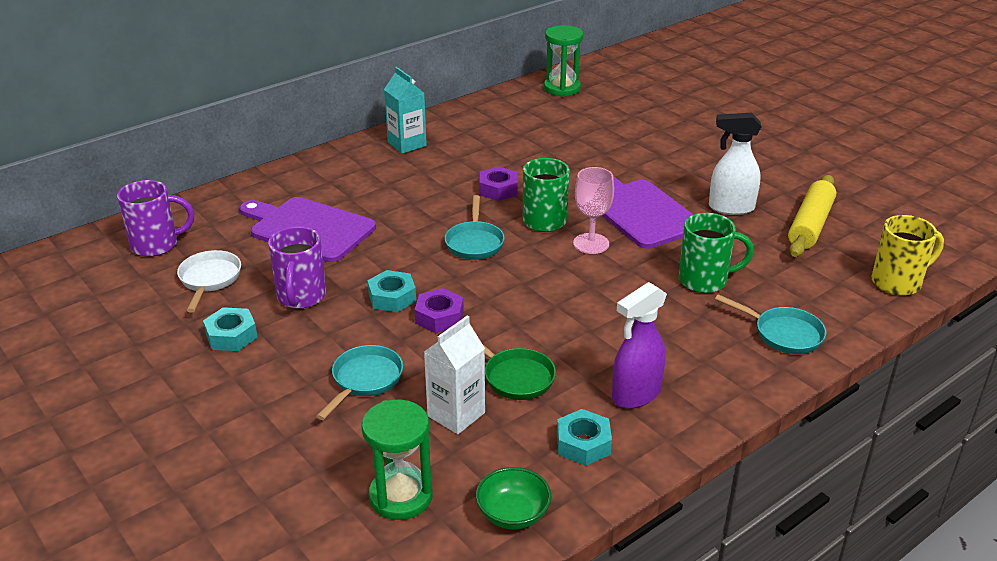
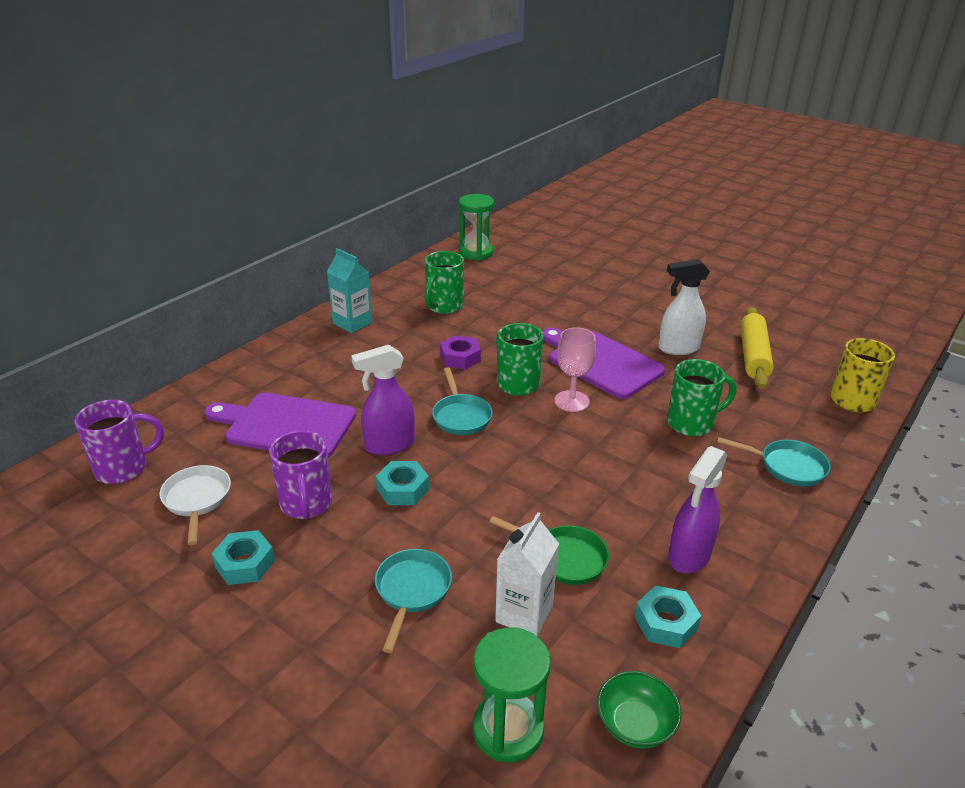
camera: 15 degrees left, 0 degrees up
(395, 259) = (389, 445): none -> purple spray bottle
(439, 317) = (460, 503): purple nut -> none
(504, 138) = (444, 306): none -> green mug

